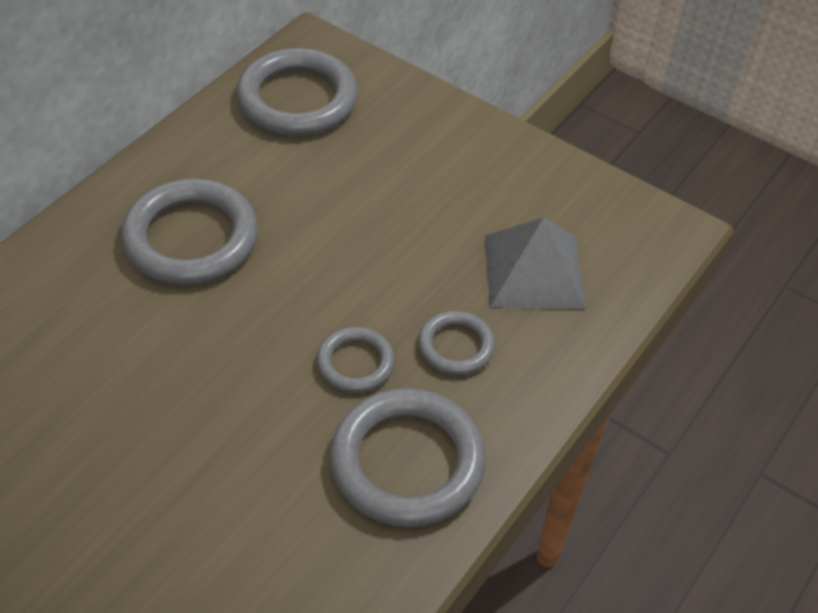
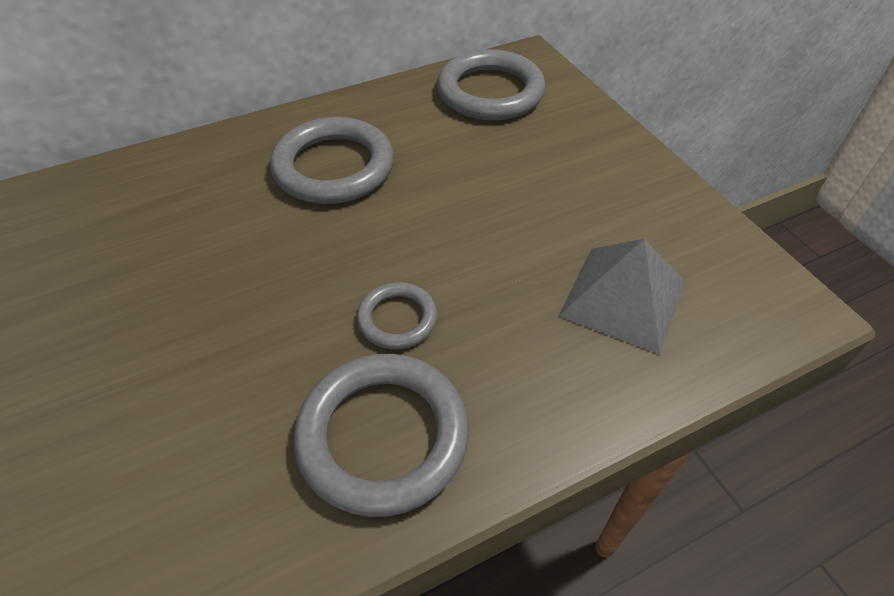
camera: 30 degrees right, 0 degrees up
(456, 346) = (502, 340): grey ring -> none

